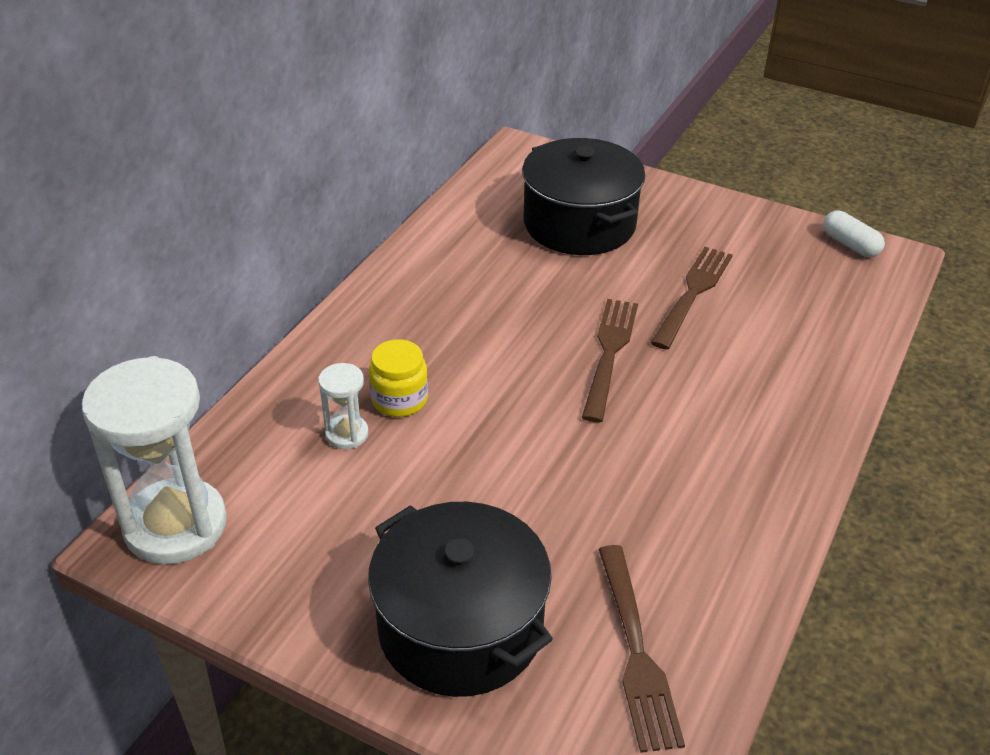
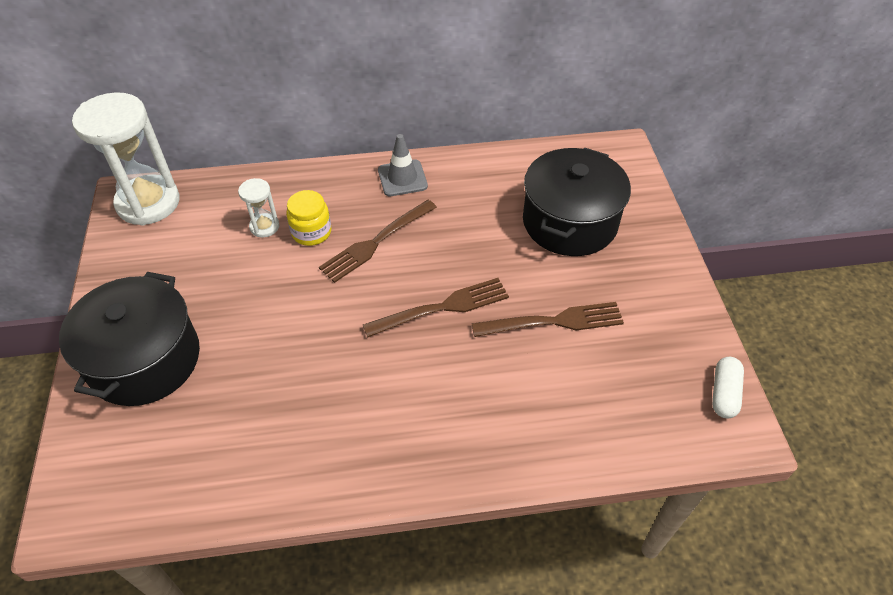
camera: 55 degrees right, 10 degrees up
(393, 297) = (402, 178): none -> grey traffic cone
(636, 652) = (173, 456): brown fork -> brown fork (376, 242)

